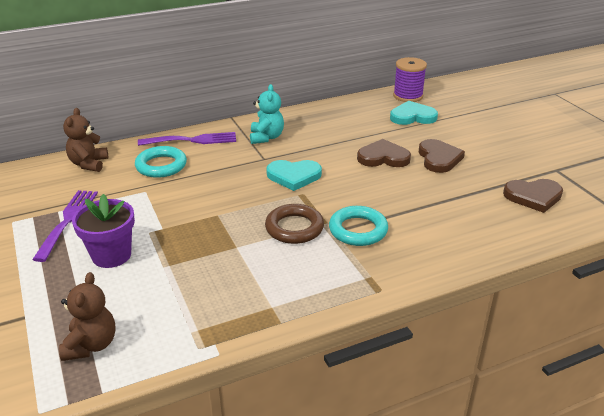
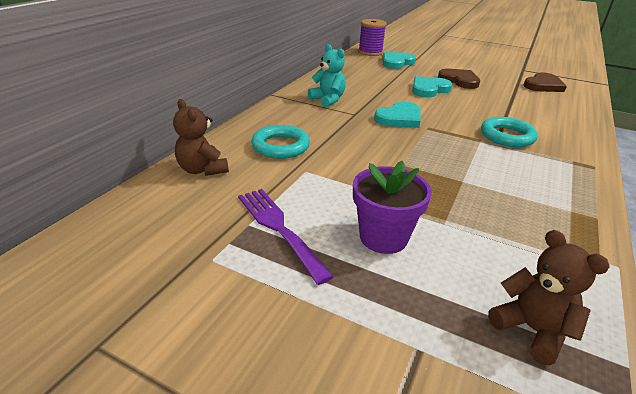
camera: 40 degrees left, 0 degrees up
(192, 140) = (271, 119): purple fork -> none
(294, 228) = (470, 151): brown ring -> none
(383, 157) = (429, 89): brown heart -> turquoise heart

